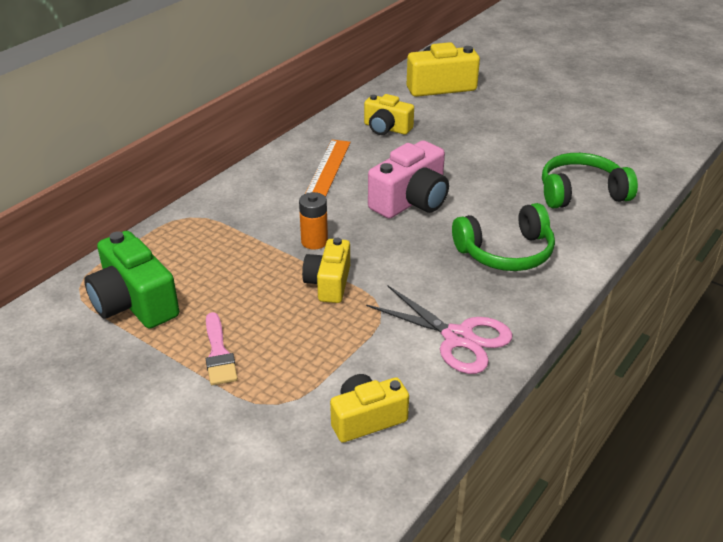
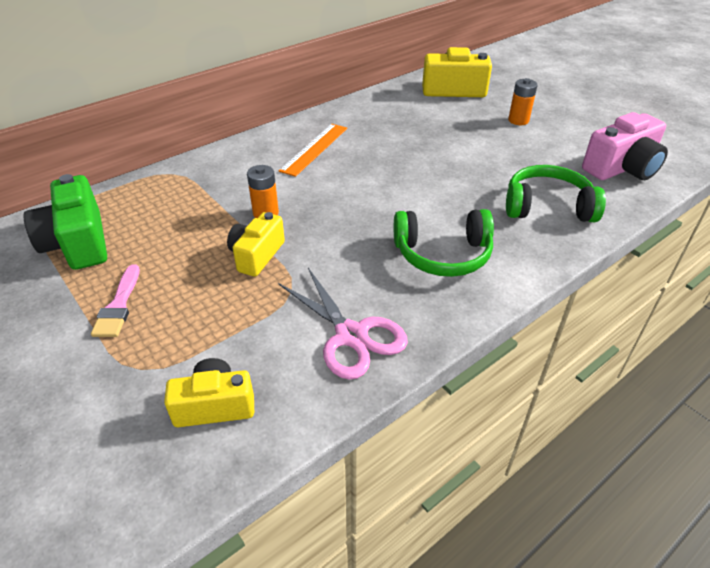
camera: 15 degrees right, 5 degrees up
(386, 128) = (386, 120): yellow camera -> none
(411, 201) = (375, 189): pink camera -> pink camera (622, 168)
(518, 111) = (518, 120): none -> orange battery

